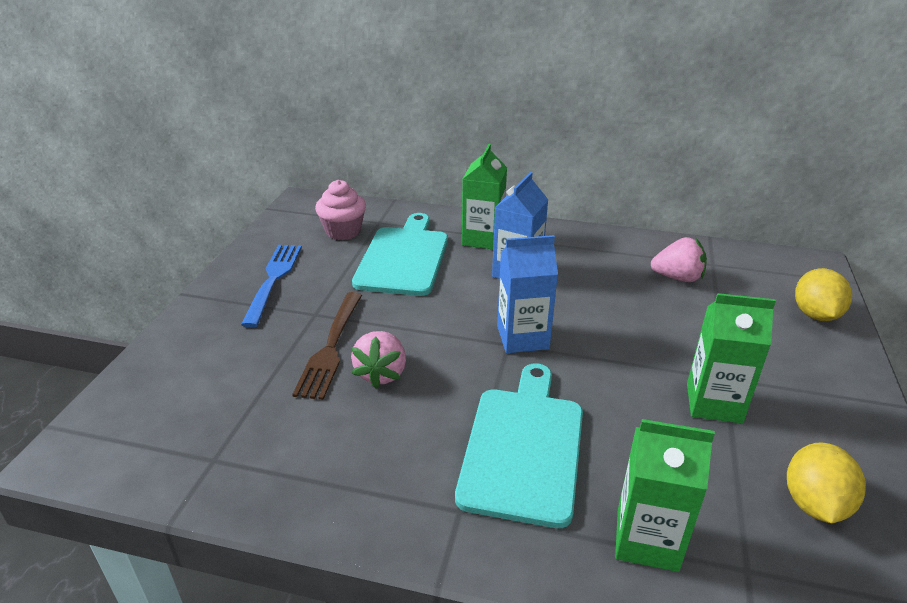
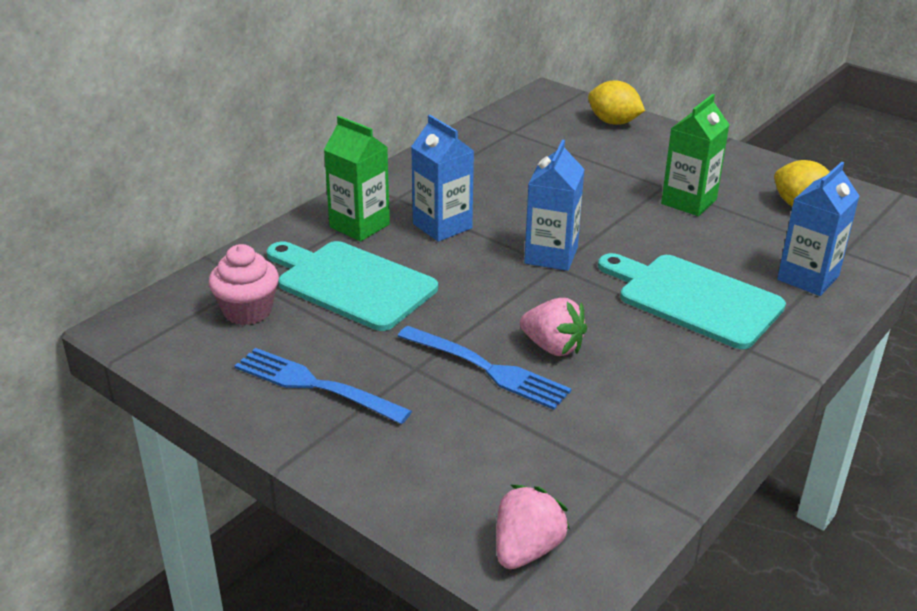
camera: 65 degrees left, 0 degrees up
(331, 347) = (487, 369): brown fork -> blue fork
(647, 540) = (808, 278): green carton -> blue carton
(677, 278) = (519, 154): pink strawberry -> pink strawberry (526, 549)

